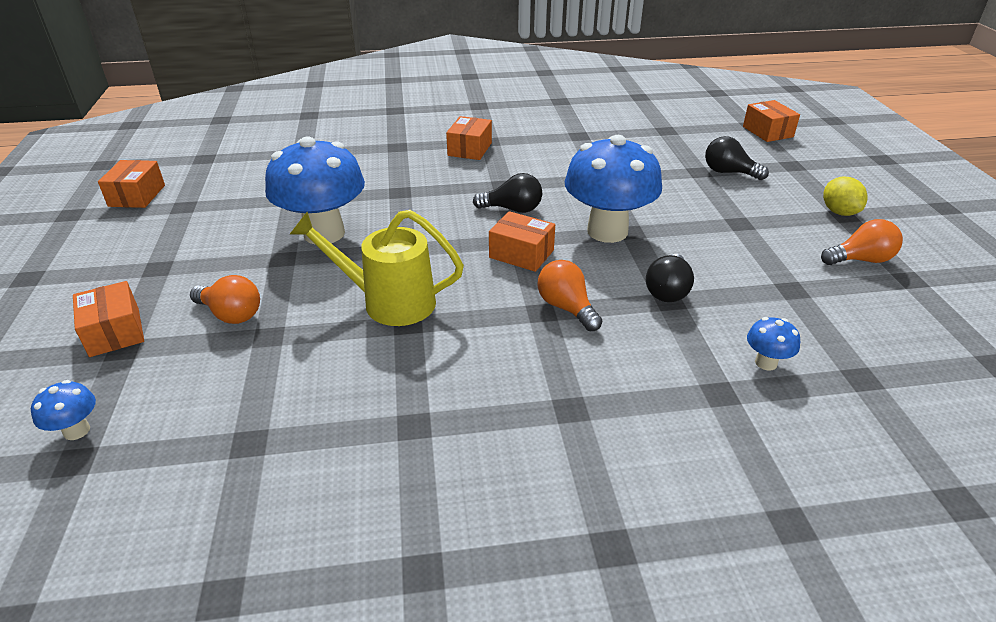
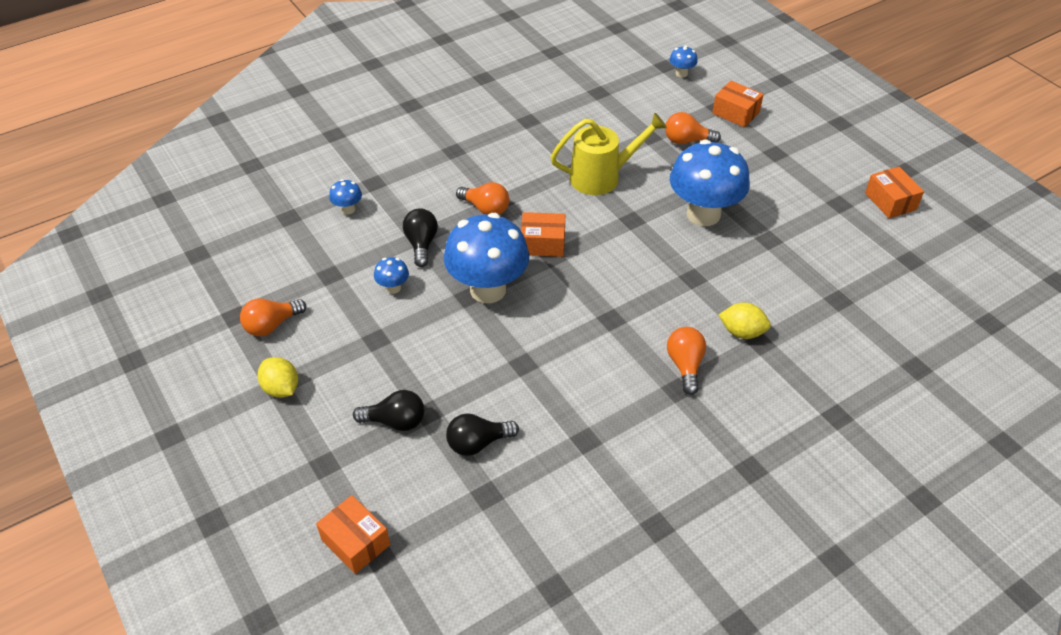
camera: 155 degrees right, 10 degrees up
(403, 154) = (742, 332): none -> yellow lemon
(470, 149) = (685, 365): orange box -> orange light bulb
(512, 209) = (580, 289): black light bulb -> black light bulb (478, 443)
(713, 258) = (393, 288): none -> blue mushroom

